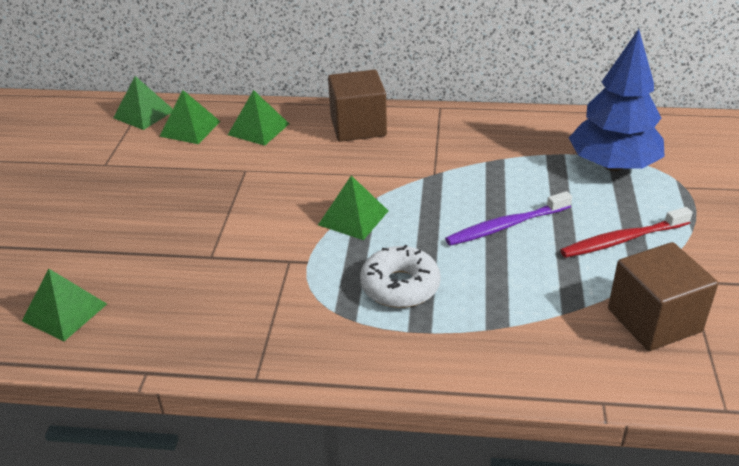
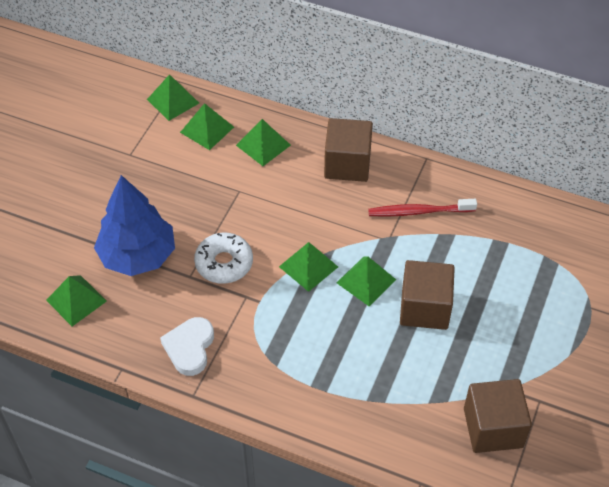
camera: 15 degrees right, 15 degrees up
(234, 328) = (189, 348): none -> white heart
(400, 286) = (320, 344): white donut -> white donut (224, 263)
(426, 216) = (366, 281): none -> green pyramid
(506, 226) = (424, 308): purple toothbrush -> brown cube
(612, 165) = (543, 267): blue tree -> blue tree (137, 256)
(623, 240) = (509, 347): red toothbrush -> red toothbrush (419, 211)

